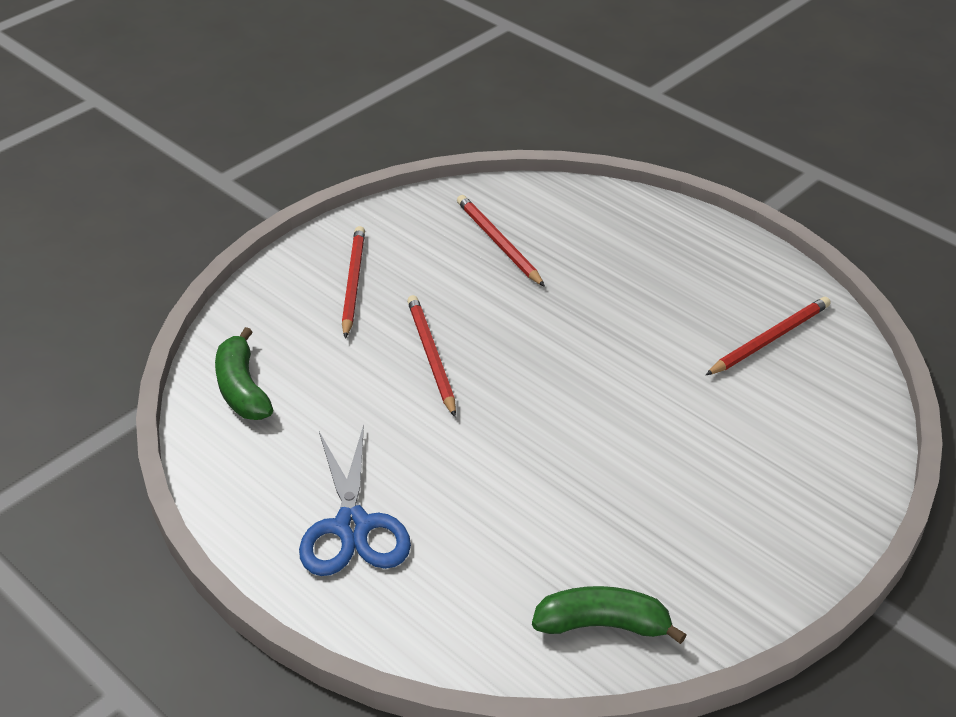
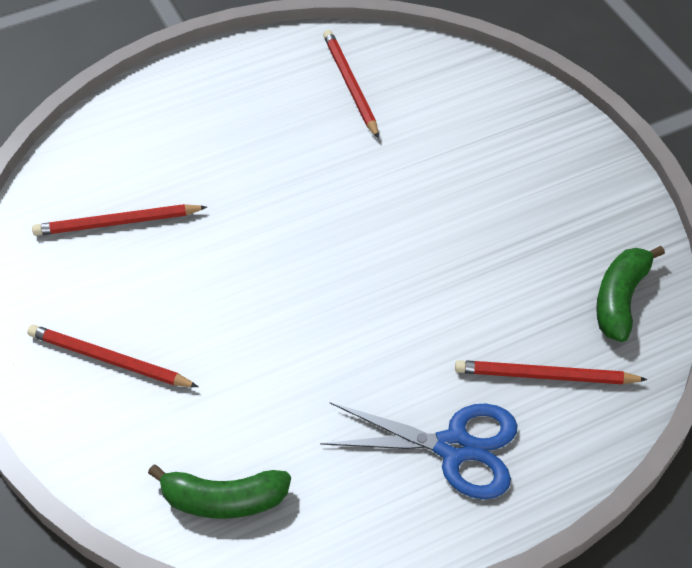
camera: 70 degrees left, 10 degrees up
(431, 357) = (255, 324): red pencil -> red pencil (546, 376)

